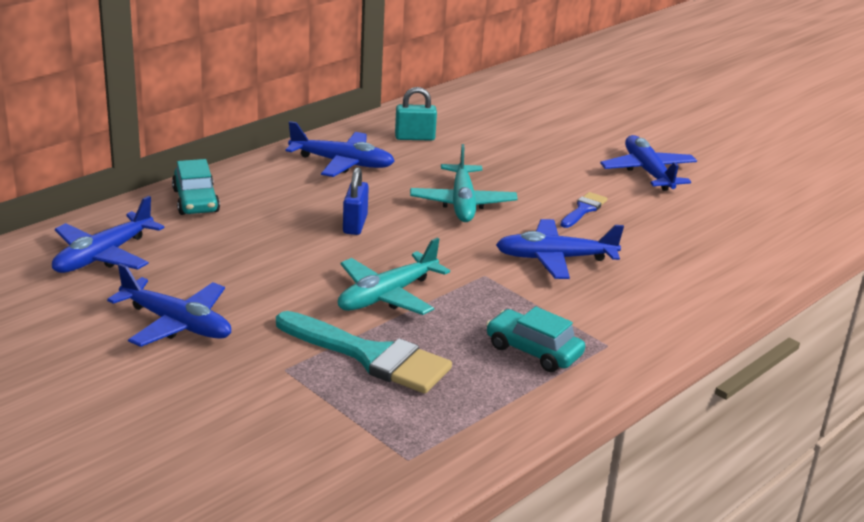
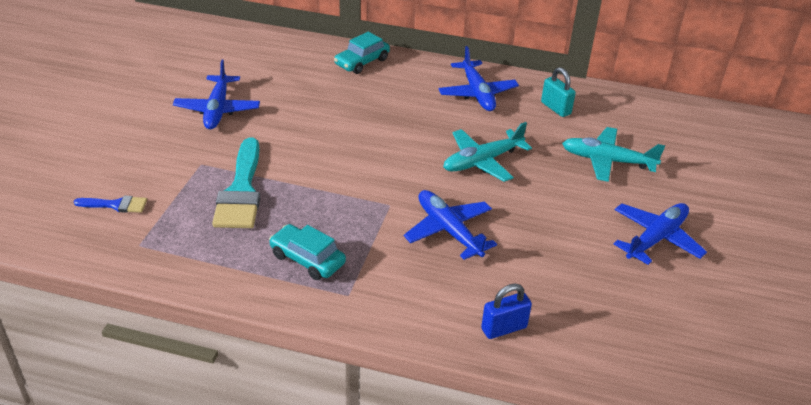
camera: 60 degrees right, 10 degrees up
(103, 256) = (267, 59): blue plane -> none
(355, 224) = (399, 128): blue padlock -> blue padlock (504, 328)
(387, 296) = (320, 172): turquoise plane -> turquoise plane (607, 161)
(533, 351) = (307, 259): turquoise car -> turquoise car turned 60 degrees counterclockwise
(583, 209) = (544, 222): blue brush -> blue brush (116, 205)

